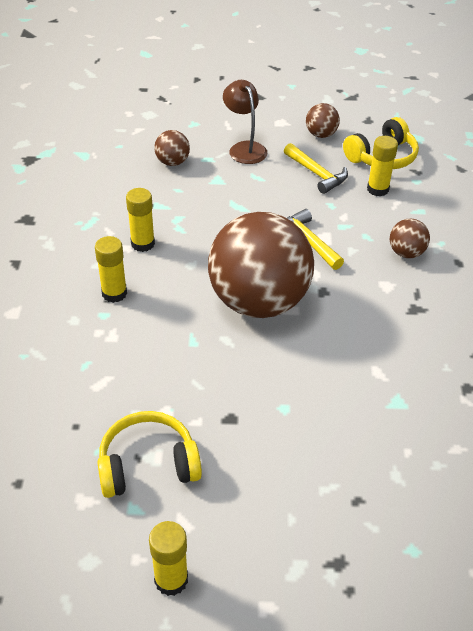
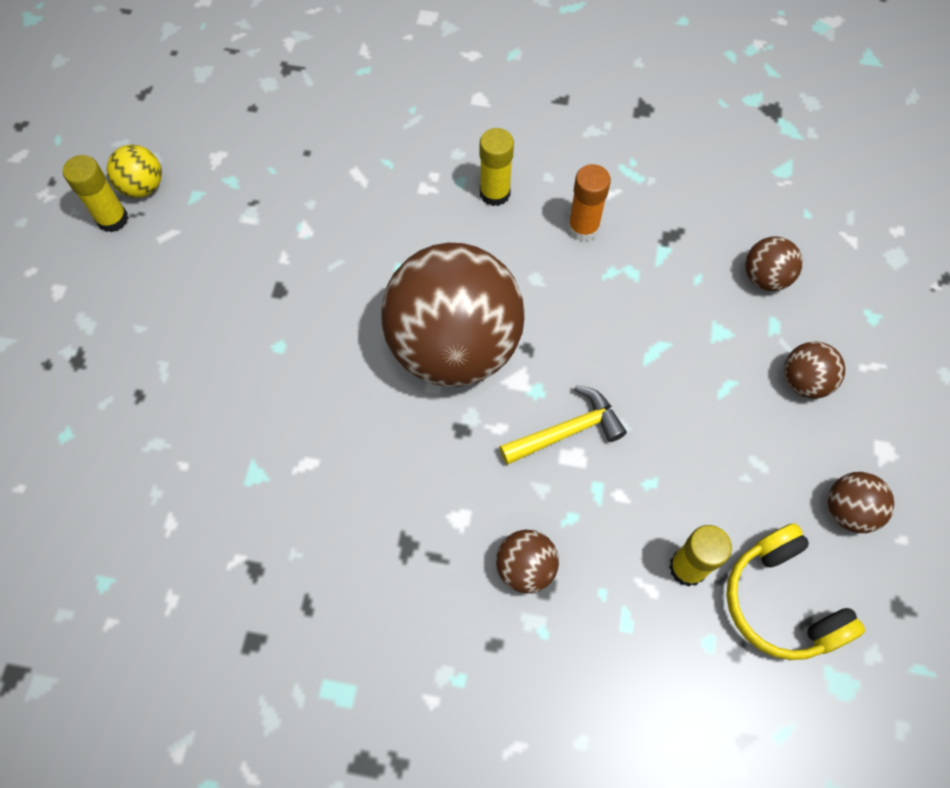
camera: 100 degrees right, 20 degrees up
(127, 561) = (143, 187): none -> yellow ball
(142, 244) = (583, 228): yellow glue stick -> orange glue stick
(148, 465) = (241, 210): yellow headphones -> none
(244, 148) = (804, 381): brown lamp -> brown ball
(317, 174) = (732, 479): yellow hammer -> none

